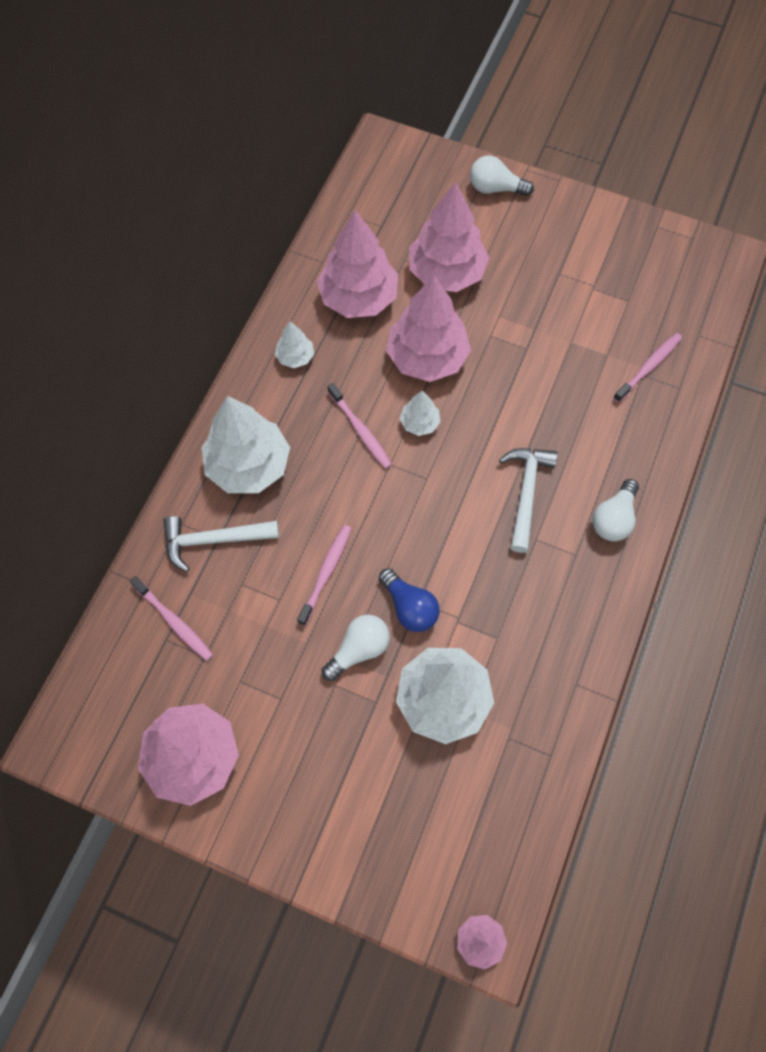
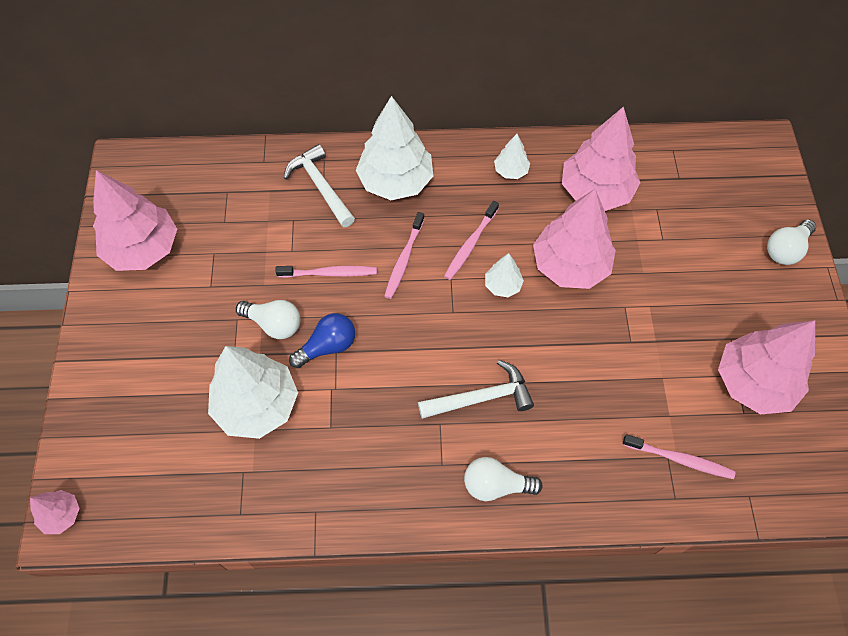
camera: 65 degrees right, 5 degrees down
(174, 622) = (243, 191): pink toothbrush -> pink toothbrush (404, 260)
(409, 607) = (327, 346): blue light bulb -> blue light bulb turned 150 degrees counterclockwise
(446, 273) = (666, 246): pink tree -> pink tree (754, 383)
(495, 188) = (785, 249): white light bulb -> white light bulb turned 120 degrees counterclockwise

